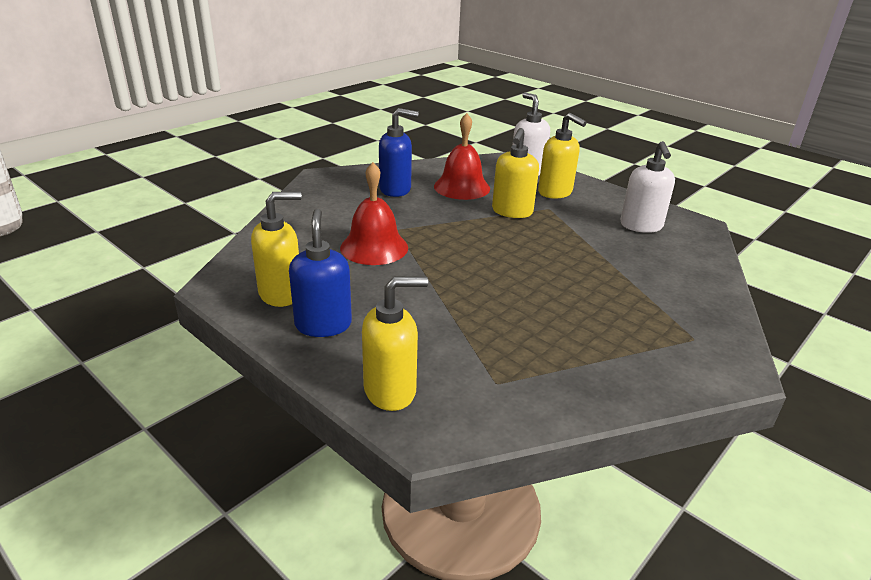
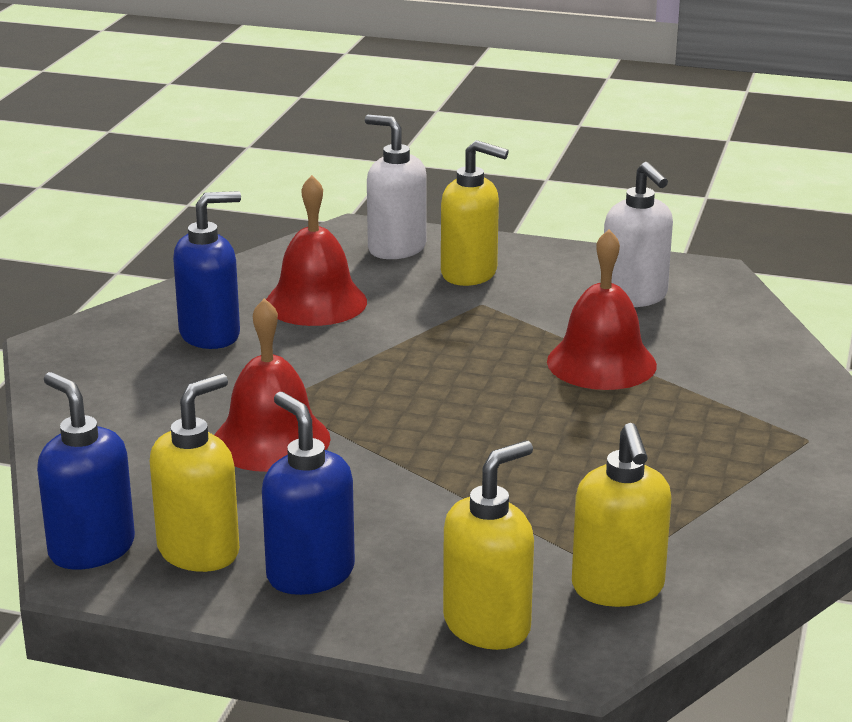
camera: 25 degrees left, 5 degrees down
(233, 276) = (91, 549): none -> blue soap dispenser
(512, 212) = (431, 324): yellow soap dispenser -> yellow soap dispenser (618, 588)
(592, 256) = (601, 363): none -> red bell

